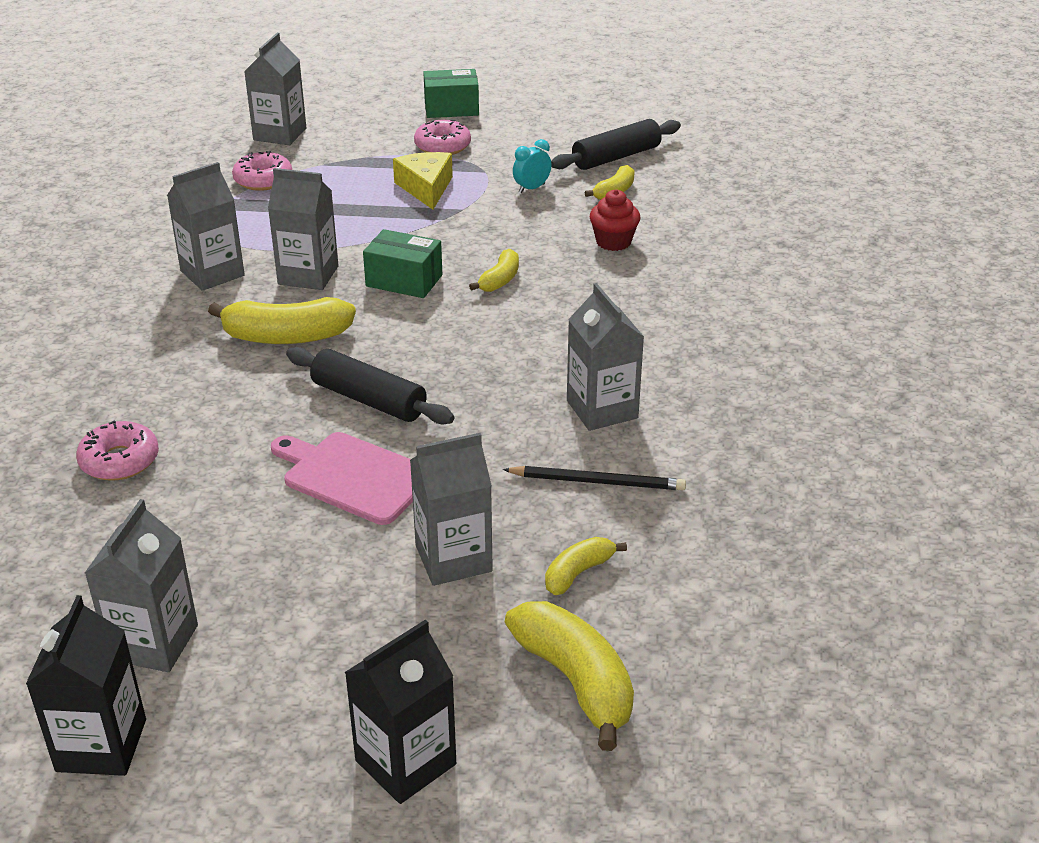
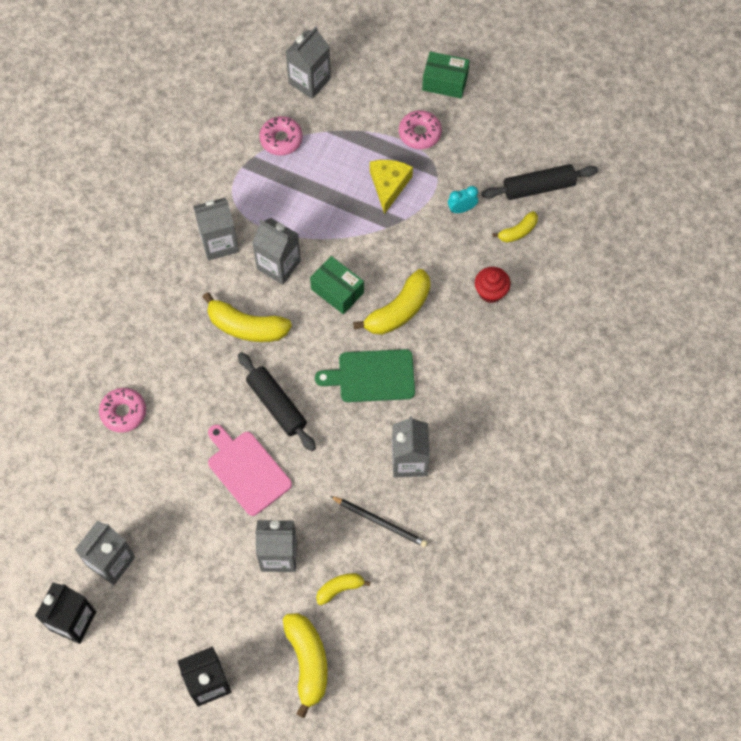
camera: 20 degrees right, 30 degrees up
(497, 343) = (372, 376): none -> green cutting board
(500, 280) = (399, 310): yellow banana -> yellow banana, size x1.79

